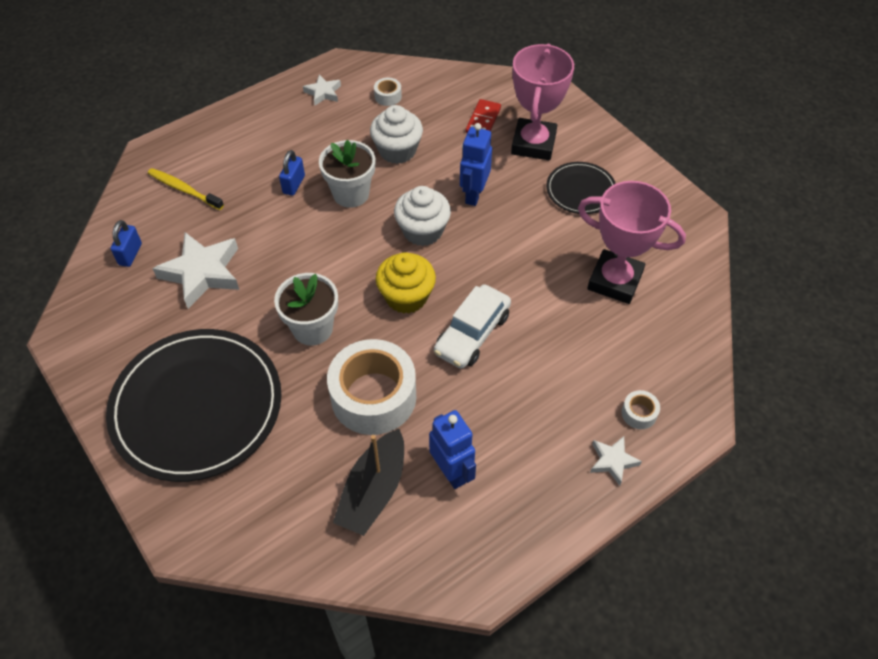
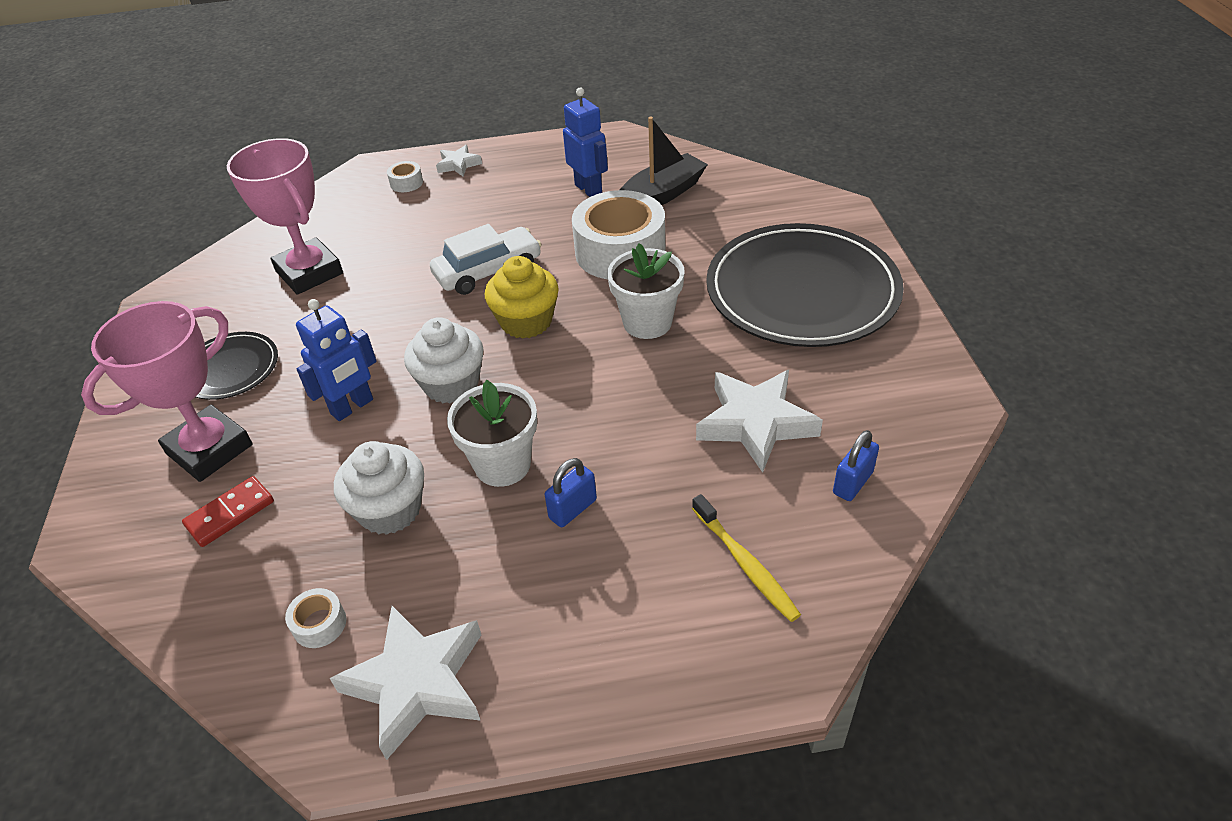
camera: 150 degrees left, 10 degrees down
(323, 93) = (417, 683): white star -> white star, size x1.92
(451, 472) = (589, 189): blue robot -> blue robot turned 150 degrees clockwise

